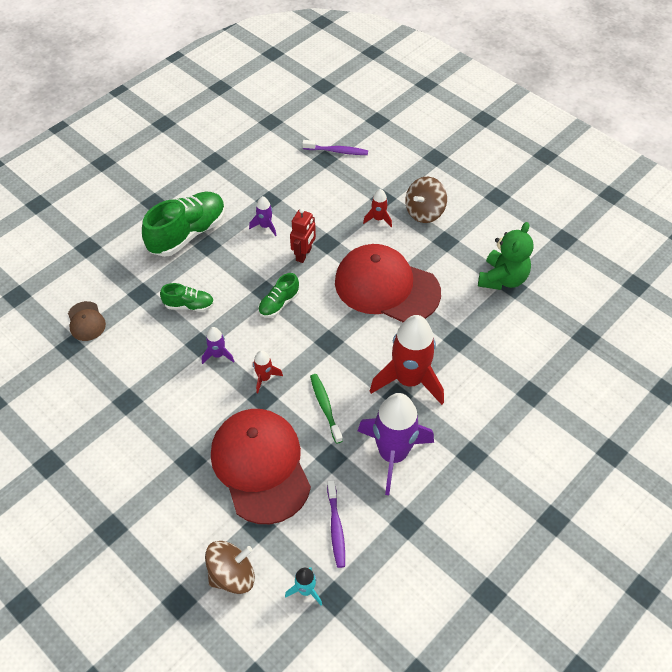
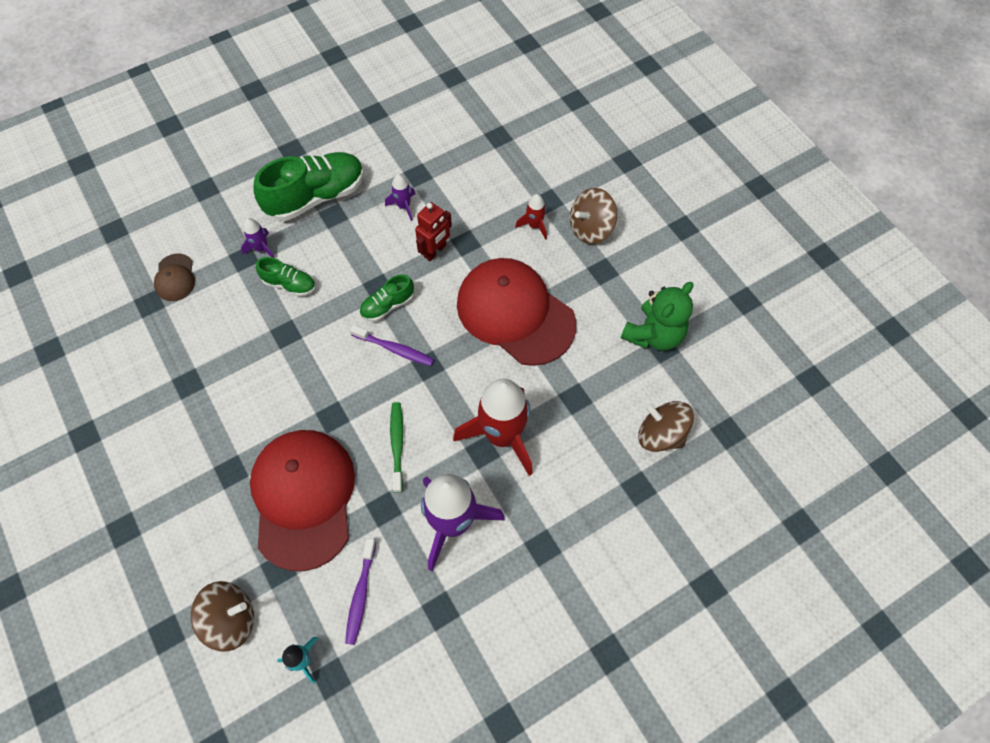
camera: 15 degrees right, 10 degrees up
(218, 355) = (301, 352): purple rocket -> purple rocket (262, 249)
(264, 378) = (342, 392): red rocket -> none
(337, 151) = (515, 130): purple toothbrush -> purple toothbrush (394, 349)
(534, 350) = (660, 434): none -> brown spinning top

